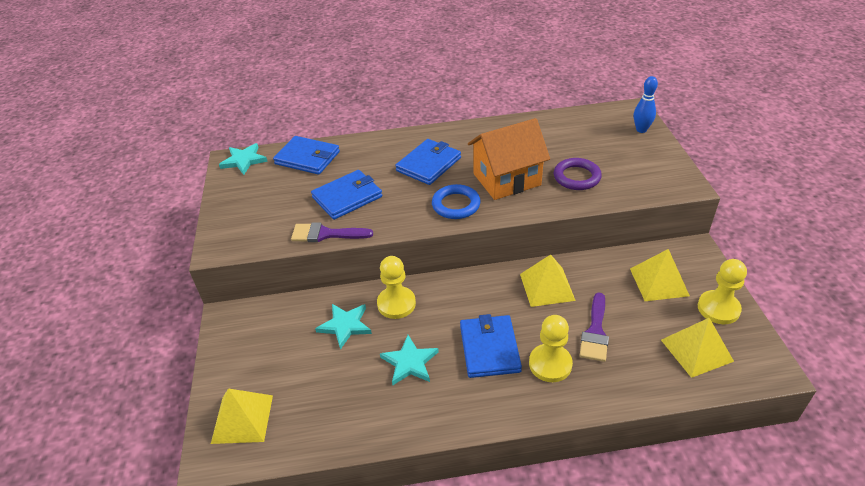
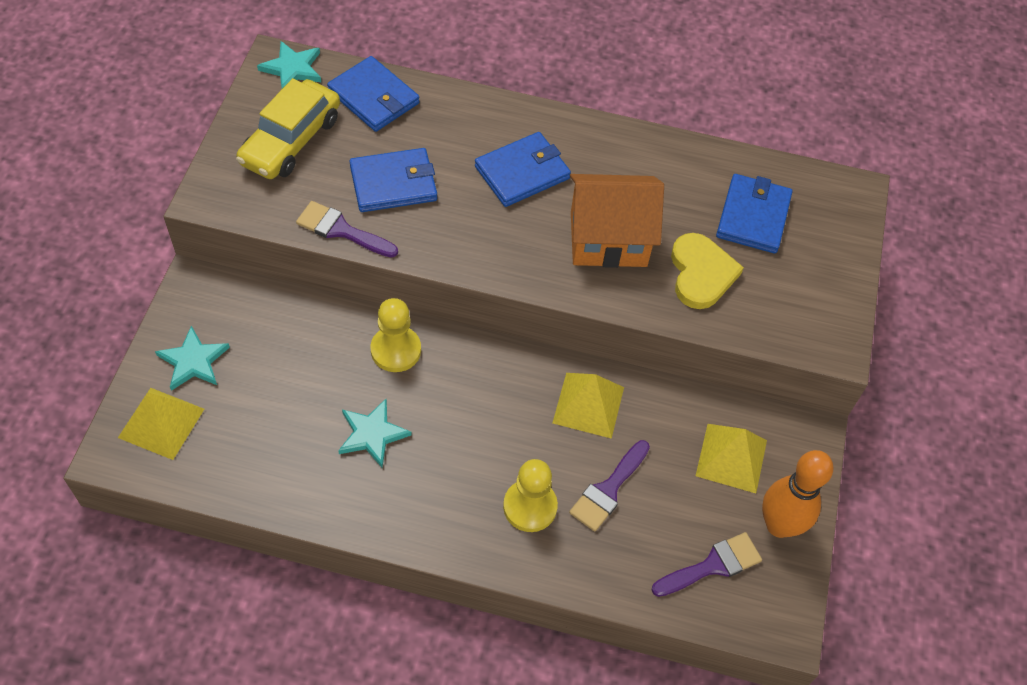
camera: 15 degrees right, 15 degrees up
(263, 197) = (291, 140): none -> yellow car
(345, 326) = (323, 354): turquoise star -> turquoise star (193, 361)
(456, 205) = (521, 252): blue ring -> none
(489, 348) = (472, 456): blue wallet -> blue wallet (753, 216)
(576, 177) = (701, 273): purple ring -> yellow heart
(641, 130) = (842, 231): blue bowling pin -> none
(696, 350) = (712, 565): yellow pyramid -> purple brush
(718, 308) = (779, 525): yellow pawn -> orange bowling pin

